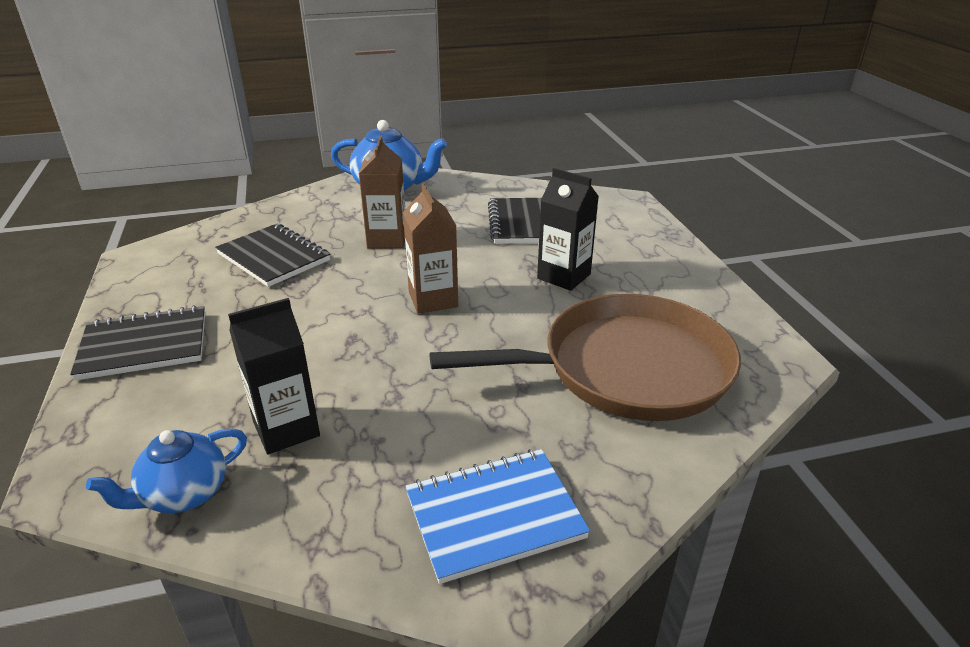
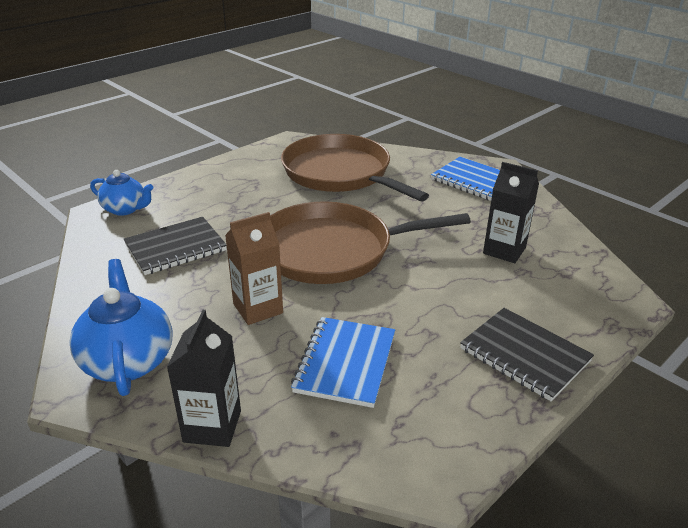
camera: 120 degrees left, 0 degrees up
(184, 494) = (577, 259): blue teapot -> blue teapot (125, 209)
(273, 257) = (345, 363): black notebook -> blue notebook
(433, 299) = (332, 250): brown carton -> brown pan
(564, 276) = (255, 211): black carton -> black carton (212, 426)

